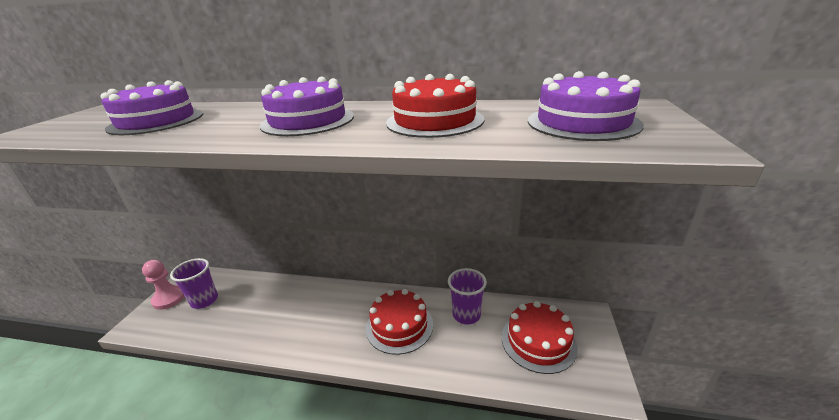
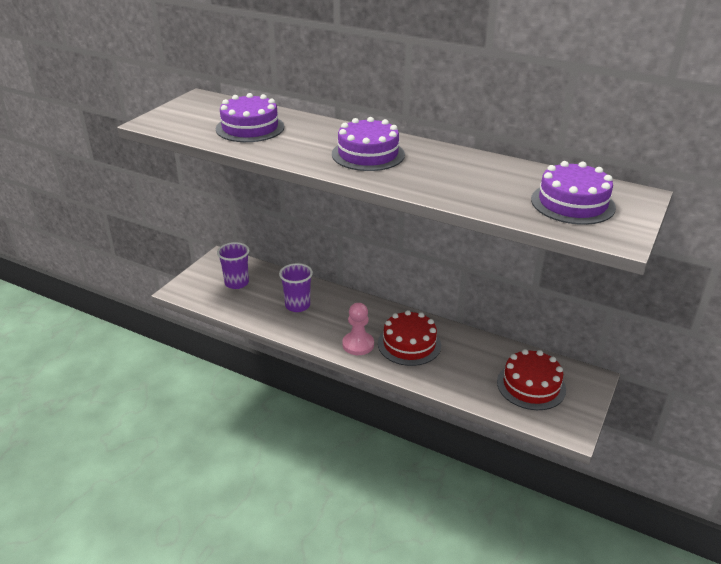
camera: 15 degrees right, 5 degrees up
(169, 298) = (205, 274): pink pawn -> pink pawn (358, 344)
(435, 121) = (464, 176): red cake -> none
(466, 315) = (474, 350): purple cup -> purple cup (297, 305)

